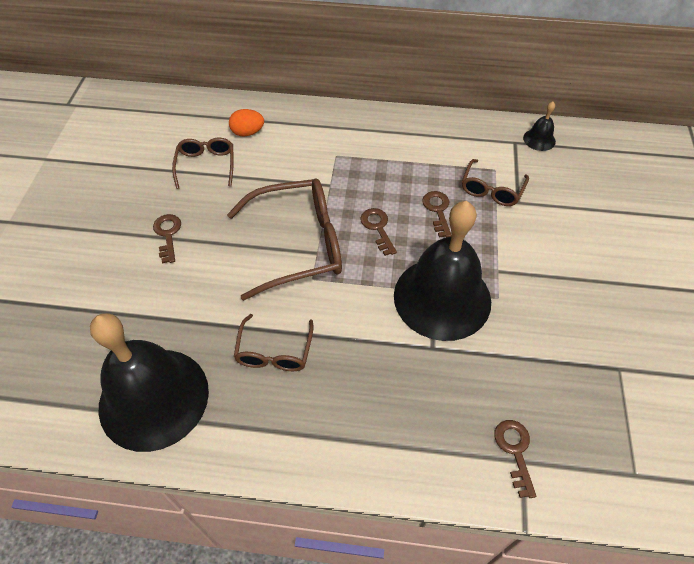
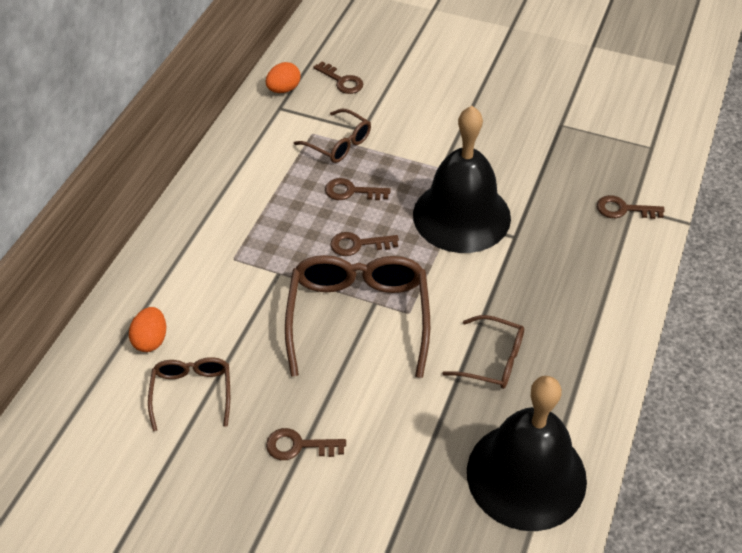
camera: 75 degrees left, 5 degrees down
(206, 165) = (192, 392): brown glasses -> brown glasses turned 75 degrees clockwise
(539, 139) = (284, 89): black bell -> orange egg
(574, 174) = (342, 81): none -> brown key

